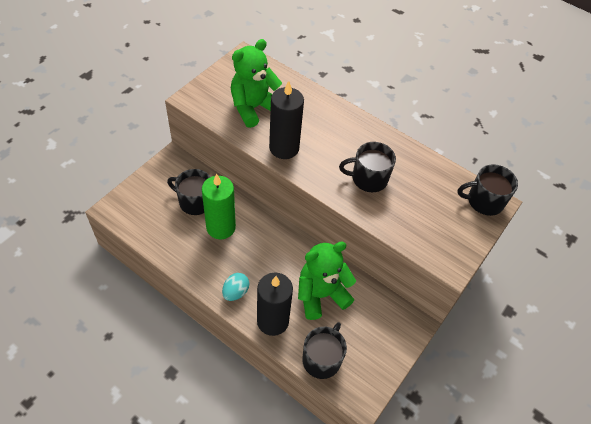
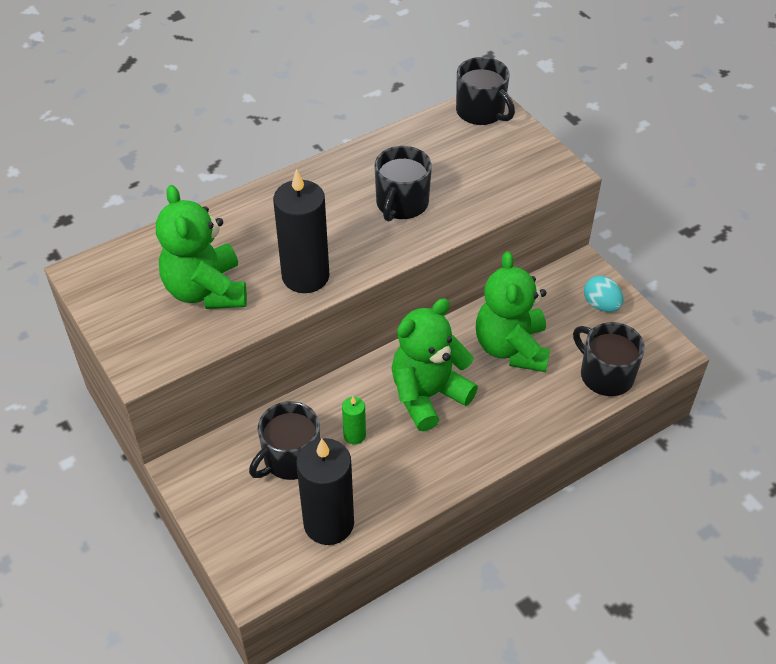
camera: 65 degrees left, 5 degrees down
(221, 227) = (354, 435): green candle -> green candle, size x0.47
(235, 292) = (475, 444): turquoise egg -> turquoise egg (601, 305)
(264, 257) = (428, 395): none -> green teddy bear
(272, 321) = (534, 413): black candle -> black candle (329, 523)
(484, 201) = (481, 112): black mug -> black mug turned 60 degrees counterclockwise

